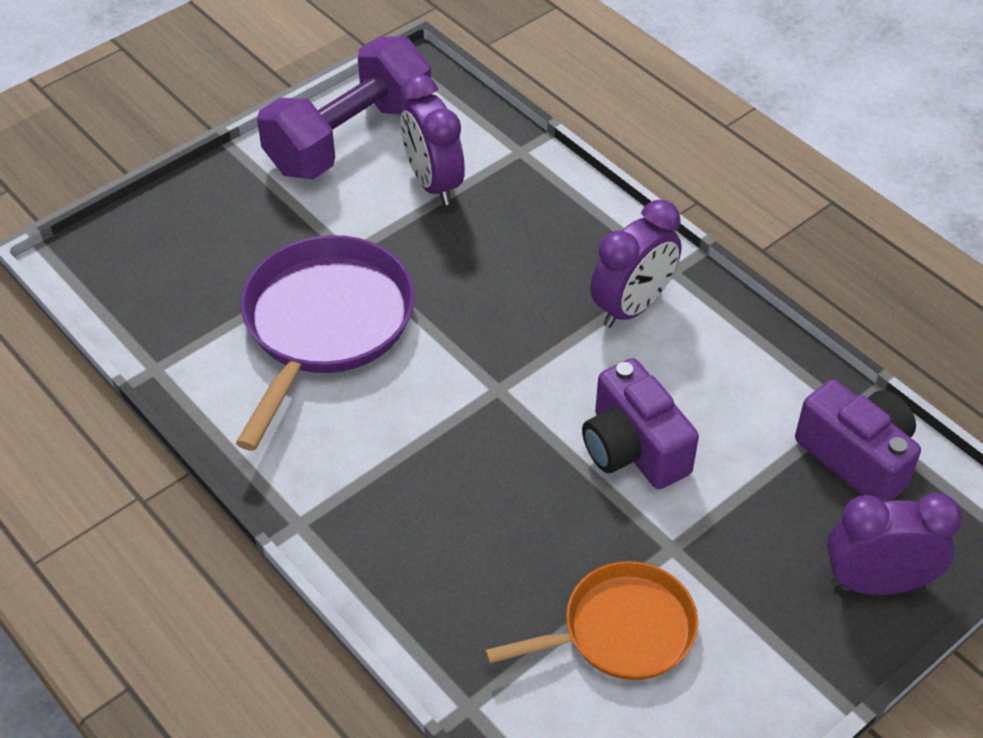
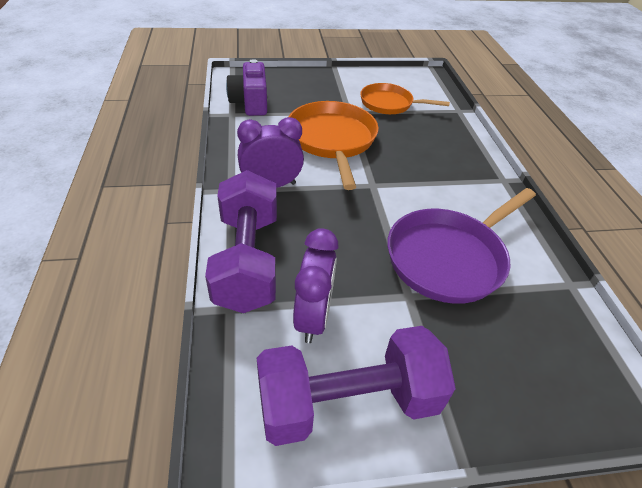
camera: 150 degrees left, 5 degrees down
(553, 200) = (247, 260): none -> purple dumbbell
(633, 448) = (332, 140): purple camera -> orange pan
(877, 583) = (290, 80): purple clock -> none

